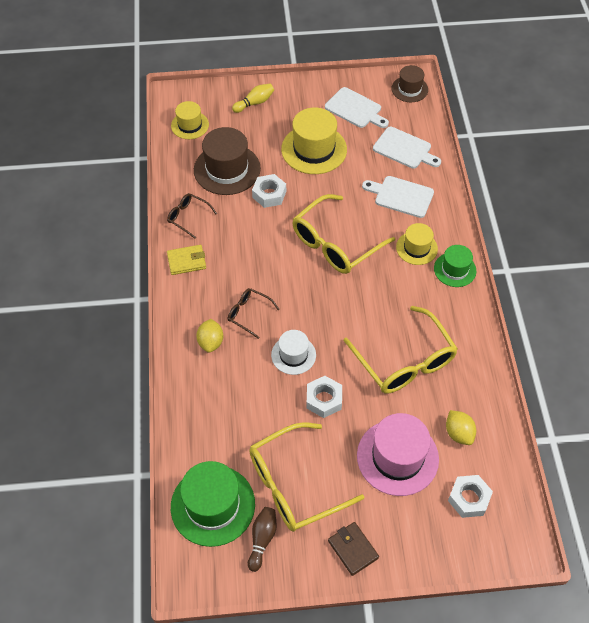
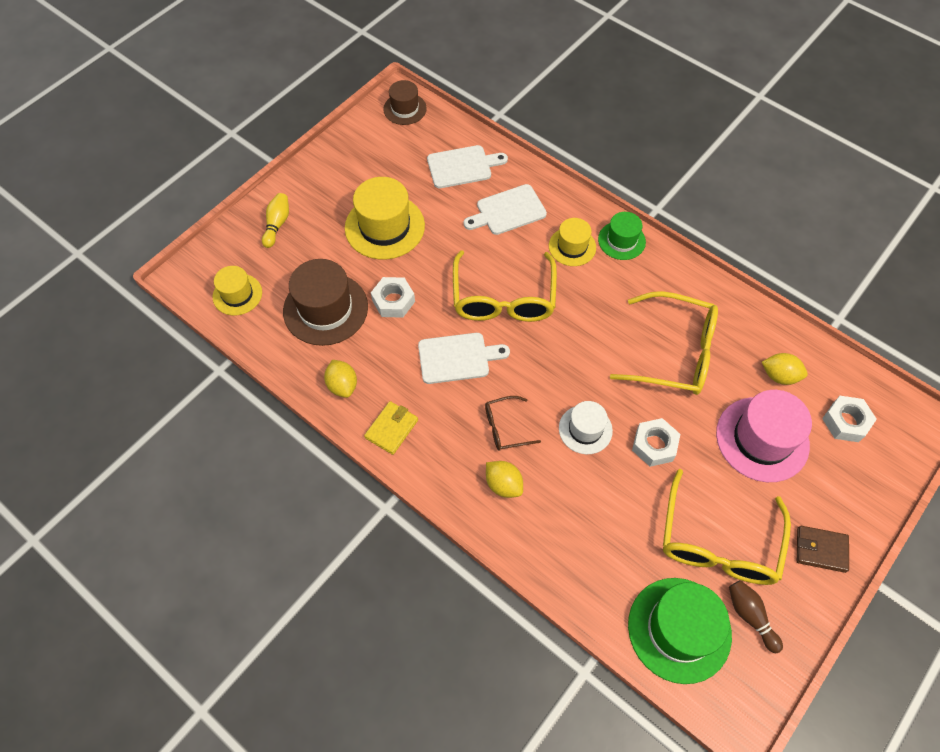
camera: 45 degrees left, 5 degrees up
(188, 217) = (342, 385): brown glasses -> yellow lemon
(355, 109) = (378, 161): white cutting board -> white cutting board (457, 358)

